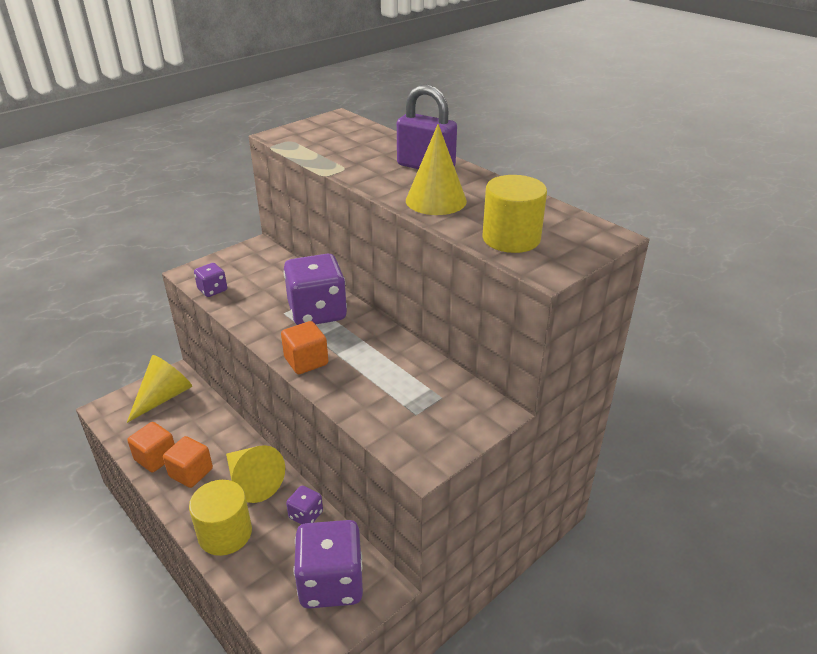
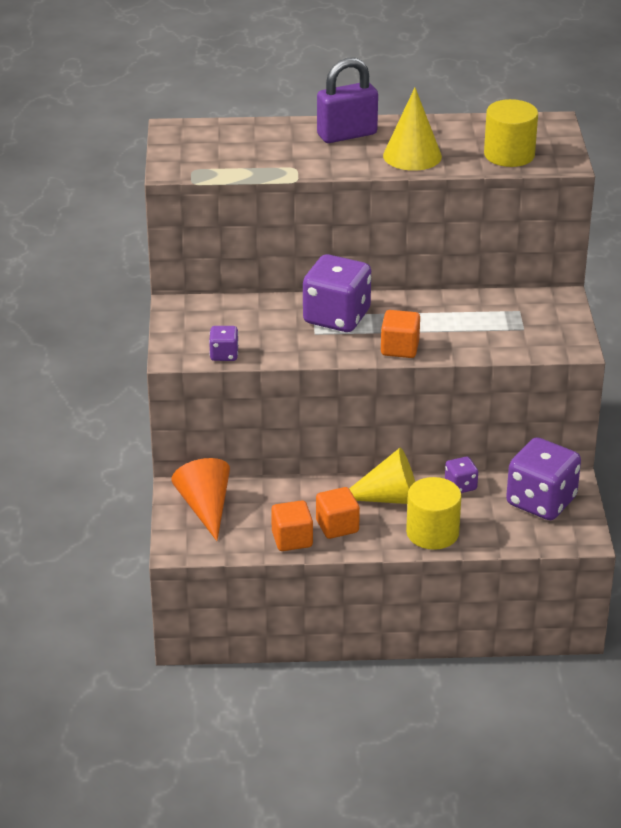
camera: 50 degrees left, 0 degrees up
(163, 397) = (205, 507): yellow cone -> orange cone

